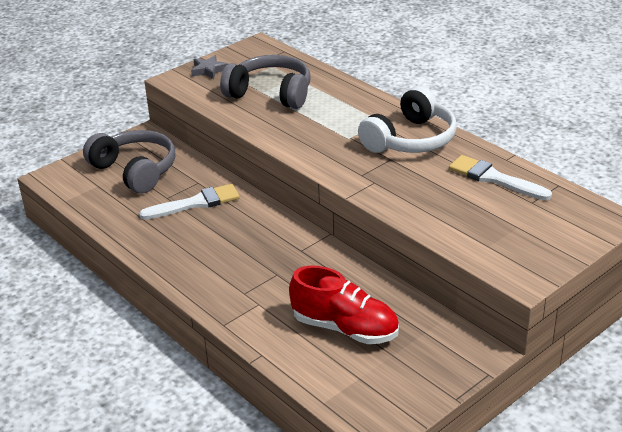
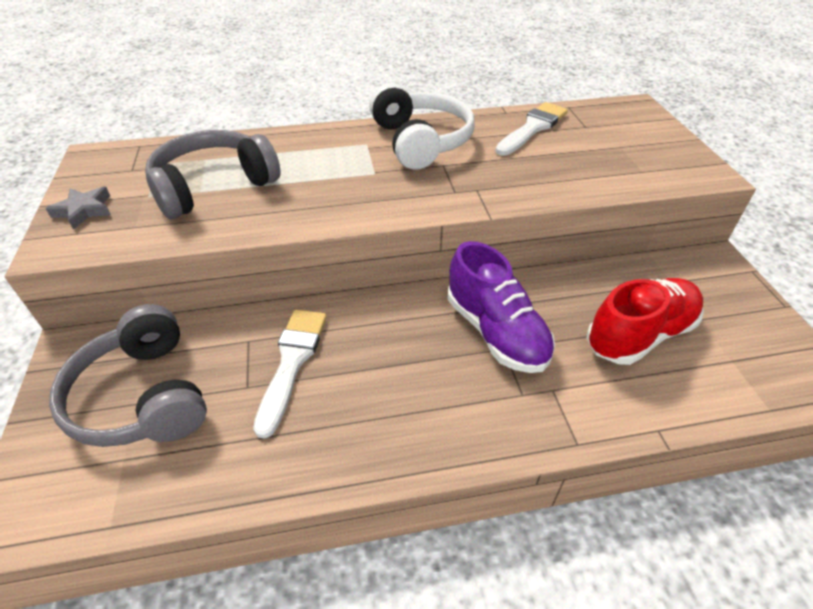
camera: 60 degrees left, 10 degrees up
(135, 171) = (143, 396): grey headphones -> grey headphones turned 105 degrees counterclockwise
(288, 266) = (496, 332): none -> purple shoe
(494, 178) = (532, 128): white brush -> white brush turned 150 degrees clockwise

